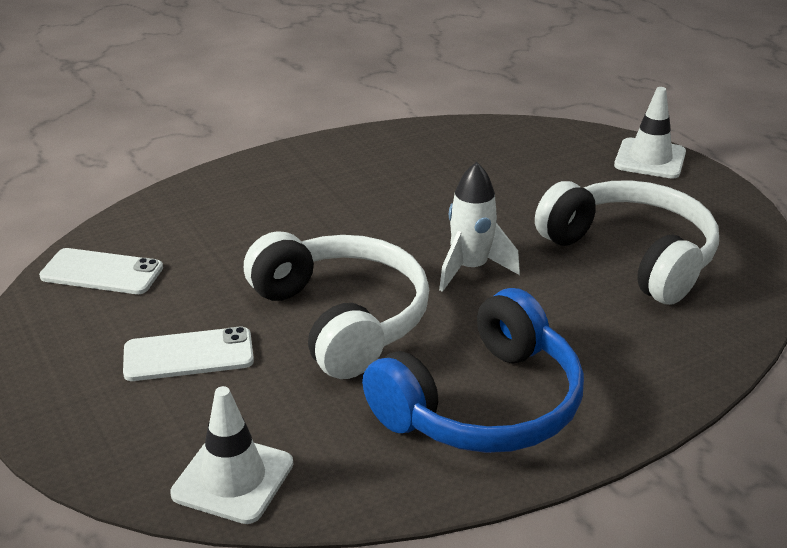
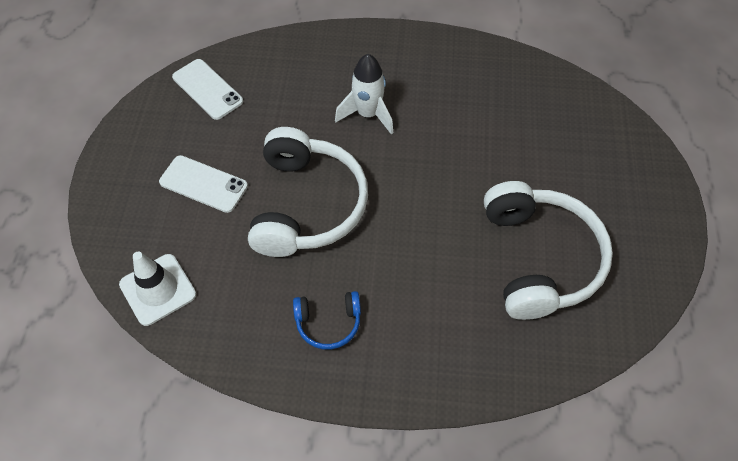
camera: 35 degrees right, 25 degrees up
(470, 269) = (420, 208): white rocket -> white rocket (368, 114)
(482, 404) = (328, 323): blue headphones -> blue headphones, size x0.48
(650, 159) = (648, 173): white traffic cone -> none

